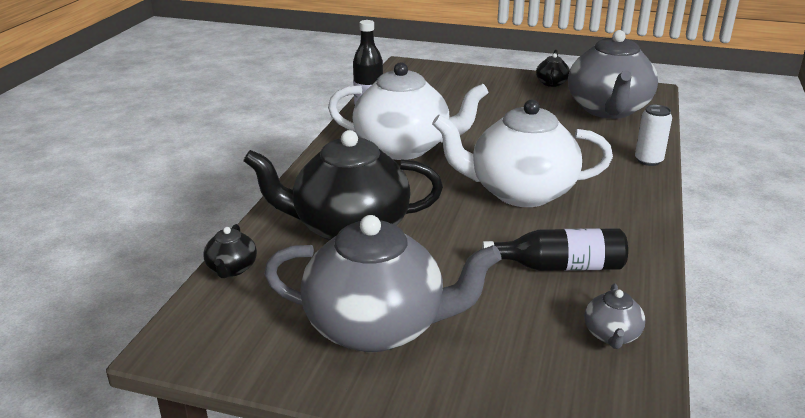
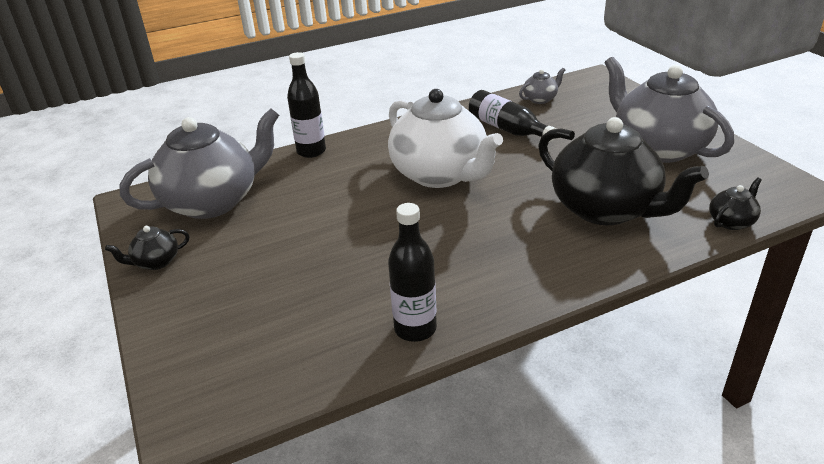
camera: 130 degrees left, 5 degrees up
(404, 148) = (450, 262): white teapot -> none
(648, 160) = (311, 151): white can -> black bottle

